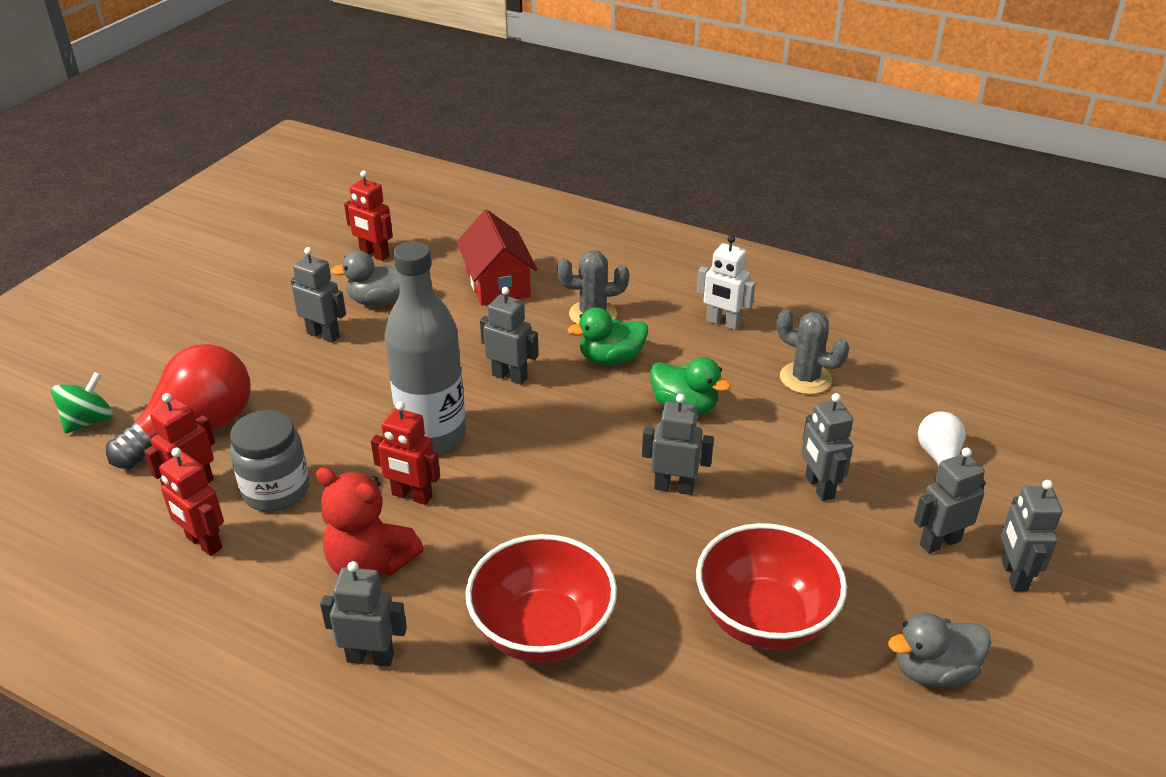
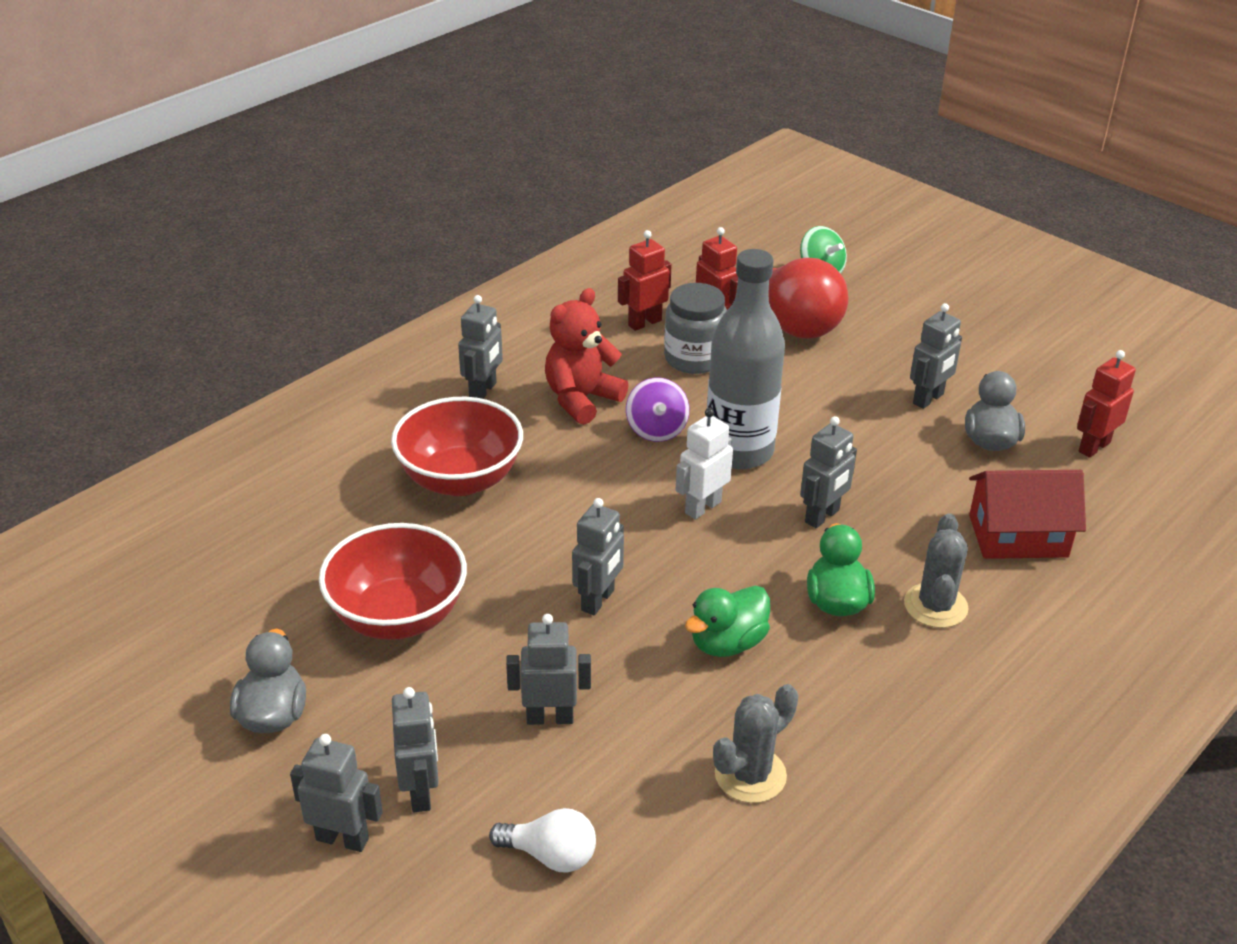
camera: 105 degrees right, 0 degrees up
(412, 496) = (656, 429): red robot -> purple spinning top
(722, 323) = (894, 727): white robot -> white robot (702, 507)

